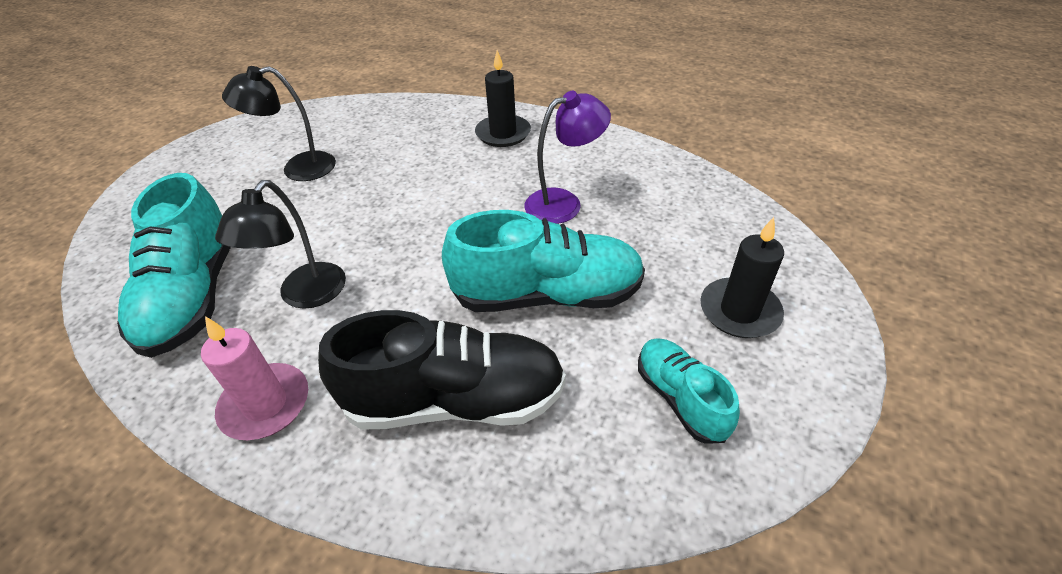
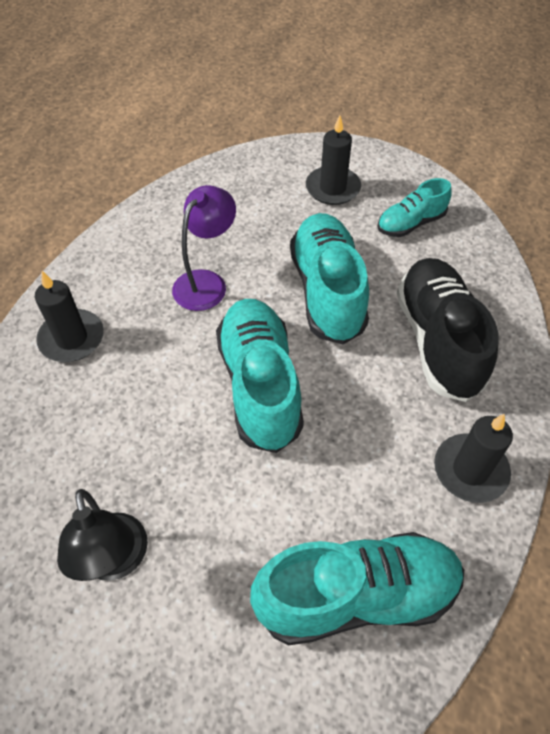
camera: 95 degrees left, 10 degrees up
(265, 404) = (470, 470): pink candle -> black candle
(305, 295) = (346, 477): black lamp -> none
(428, 239) = (260, 385): none -> turquoise shoe
(564, 203) = (206, 282): purple lamp -> purple lamp turned 60 degrees clockwise

